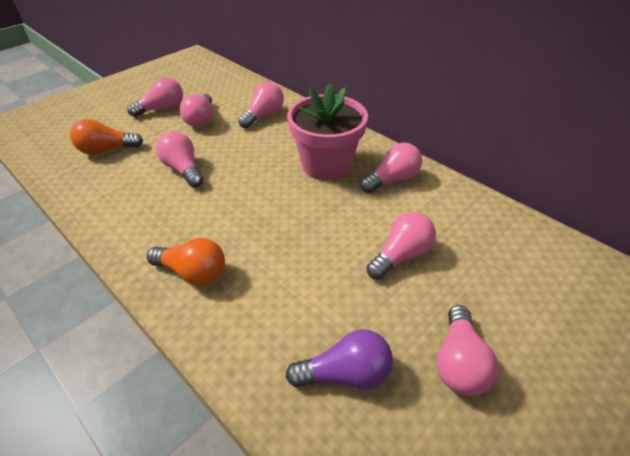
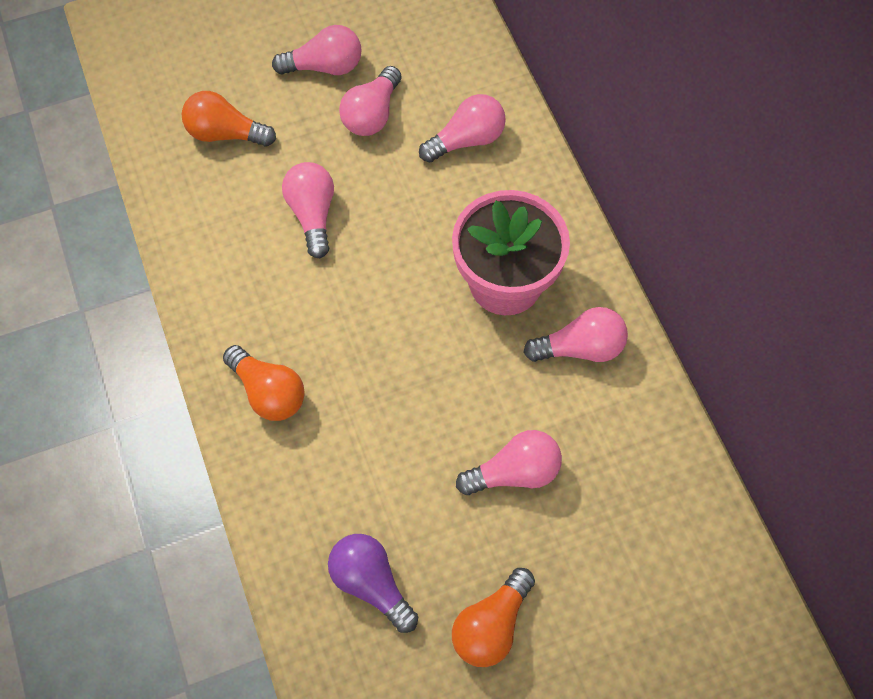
camera: 25 degrees right, 20 degrees up
(345, 373) = (371, 583): purple light bulb -> purple light bulb turned 150 degrees counterclockwise
(458, 362) = (491, 625): pink light bulb -> orange light bulb

